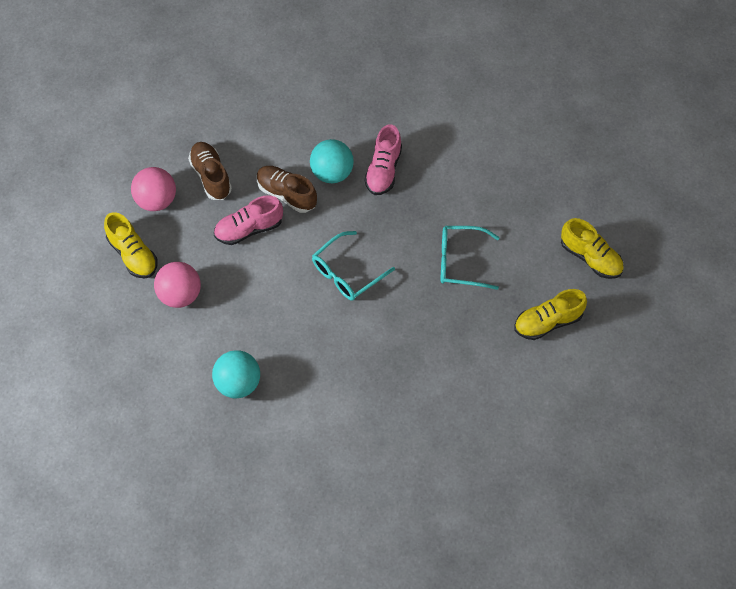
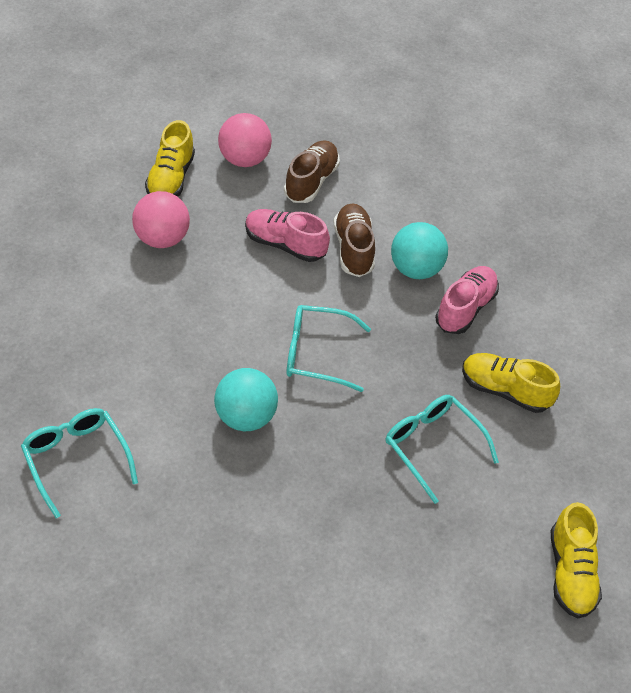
camera: 45 degrees right, 10 degrees down
(238, 383) = (107, 344): turquoise ball -> turquoise ball (245, 417)
(310, 457) = (76, 460): none -> turquoise glasses
(383, 170) = (465, 308): pink shoe -> pink shoe turned 150 degrees clockwise
(547, 322) = (445, 582): yellow shoe -> yellow shoe (505, 391)

